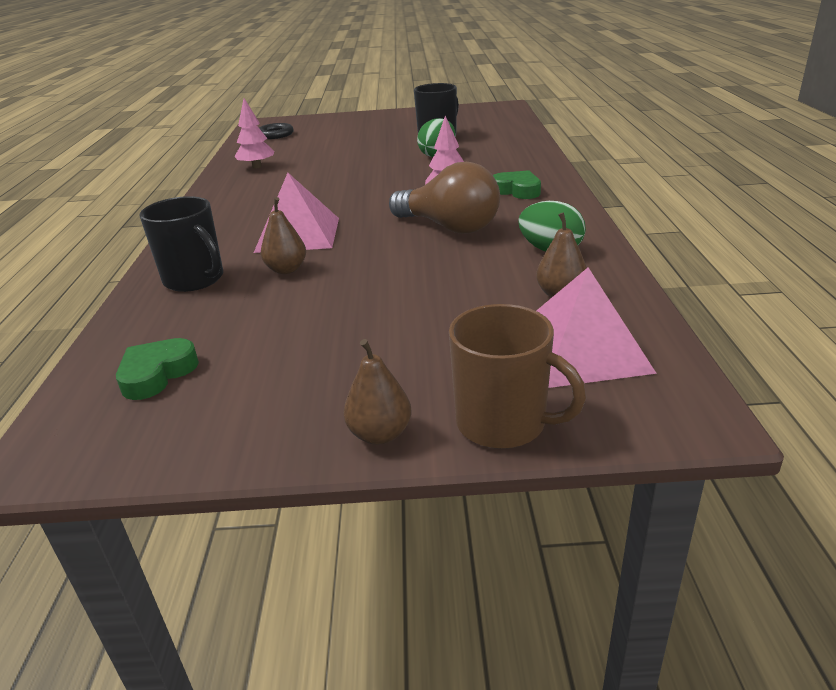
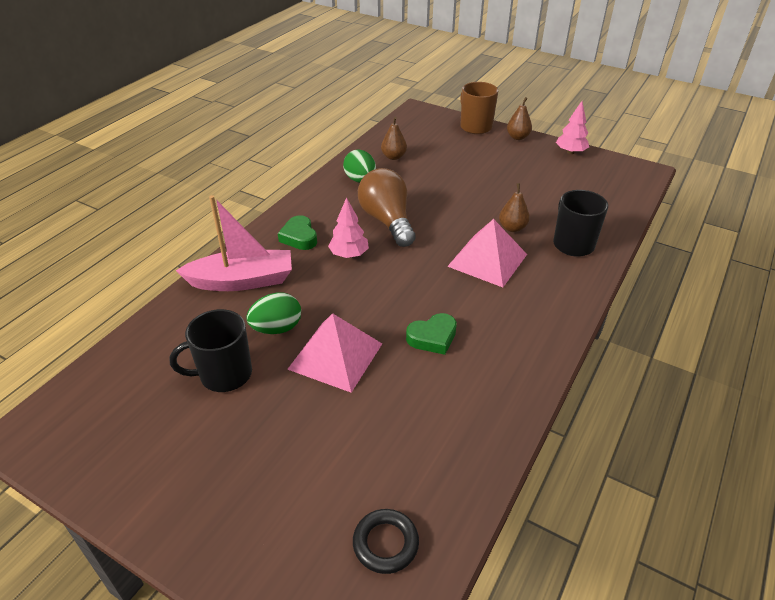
camera: 150 degrees left, 10 degrees up
(157, 374) = (599, 188): green heart -> green heart (432, 337)
(257, 167) = (466, 416): pink tree -> pink tree (570, 152)
(509, 160) = (242, 281): none -> pink boat
(581, 350) = (420, 135): pink pyramid -> pink pyramid (336, 356)

